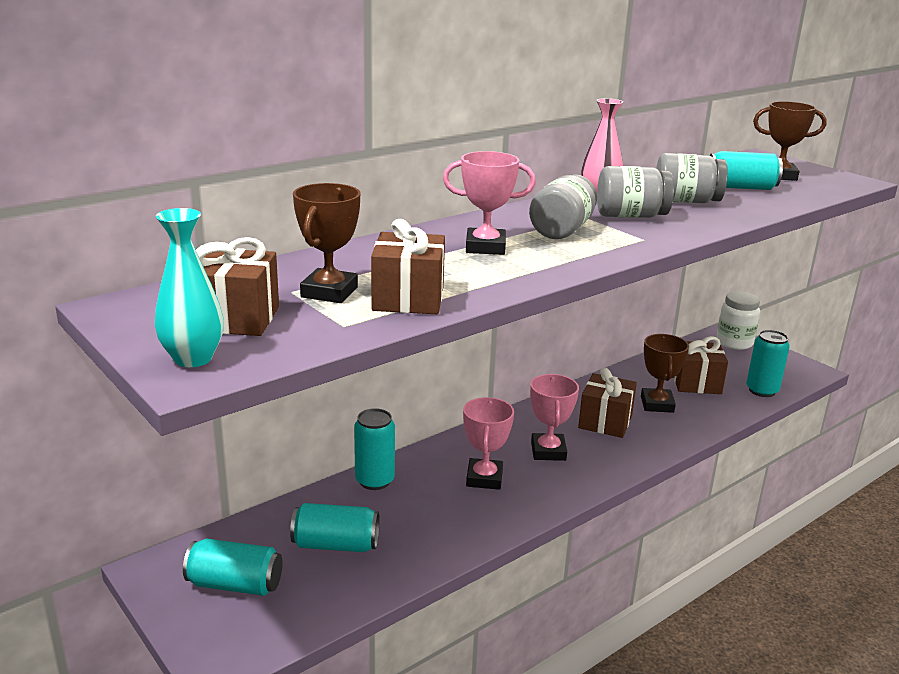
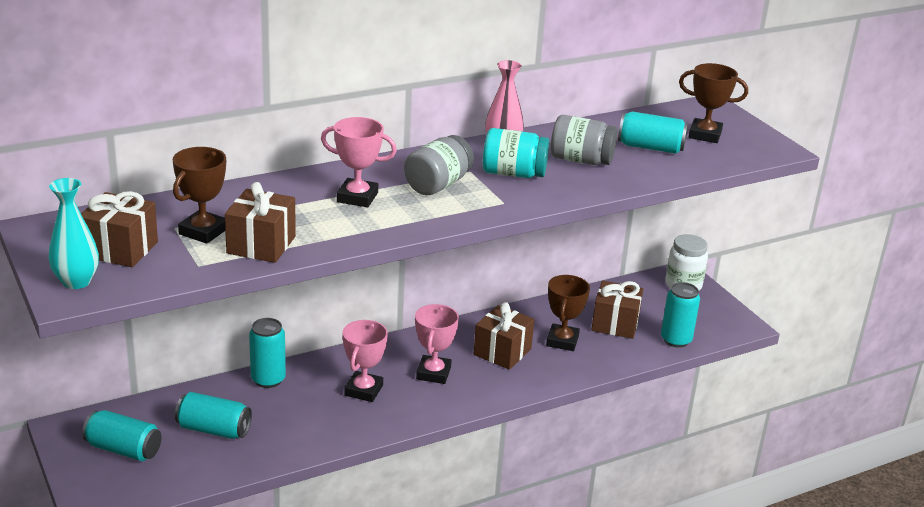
camera: 10 degrees right, 5 degrees up
(631, 216) = (513, 173): grey jar -> turquoise jar

